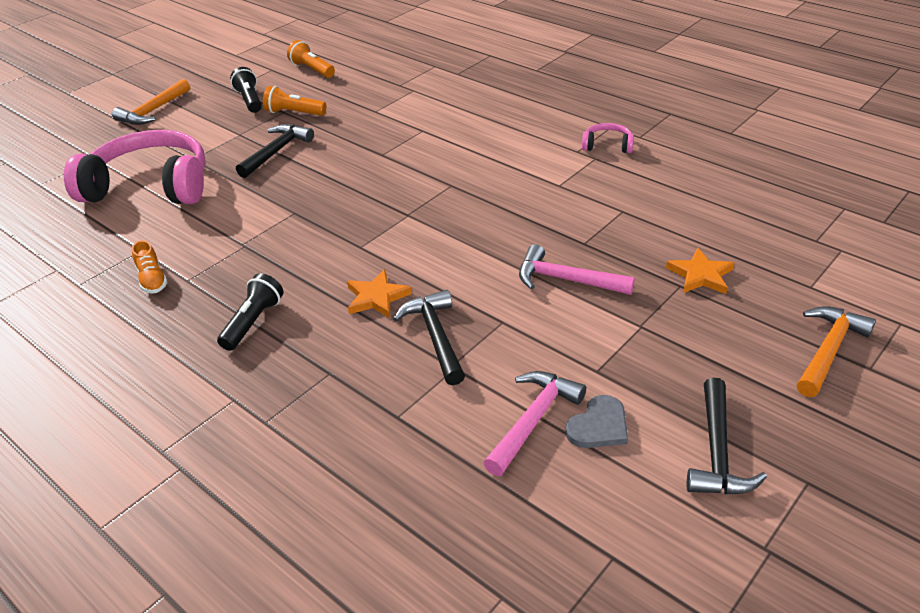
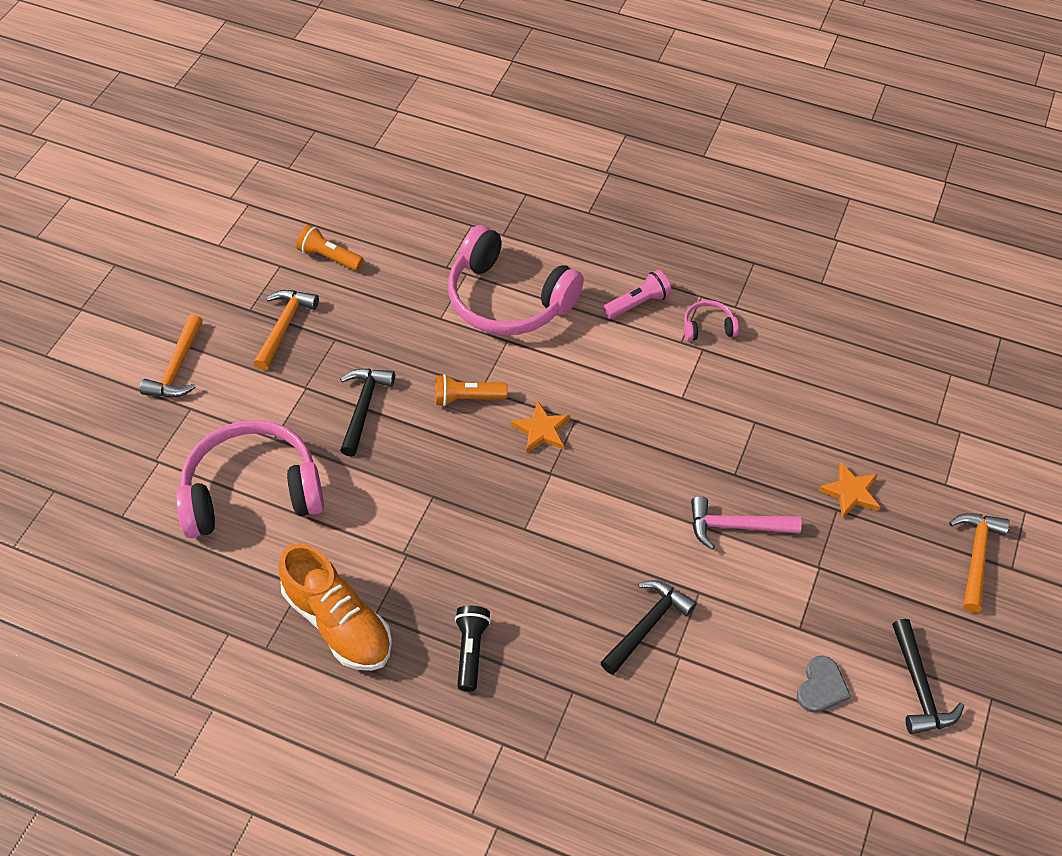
camera: 20 degrees left, 15 degrees up
(152, 279) = (338, 622): orange shoe -> orange shoe, size x2.23
(249, 100) = (284, 326): black flashlight -> orange hammer
(294, 113) = (349, 339): orange flashlight -> orange flashlight (467, 398)
(376, 297) = (572, 591): orange star -> orange star (541, 430)
(435, 336) = (647, 625): black hammer -> black hammer turned 75 degrees clockwise
(438, 108) = (508, 299): none -> pink headphones
(533, 420) = (767, 695): pink hammer -> none
(550, 124) = (638, 303): none -> pink flashlight

